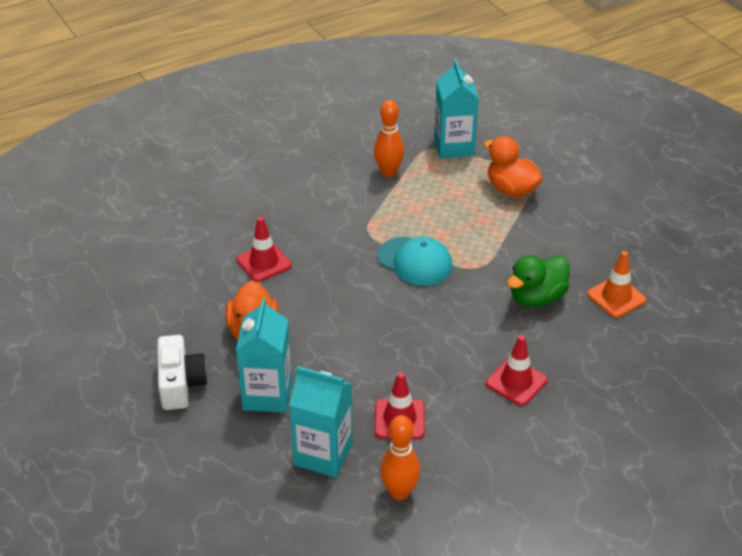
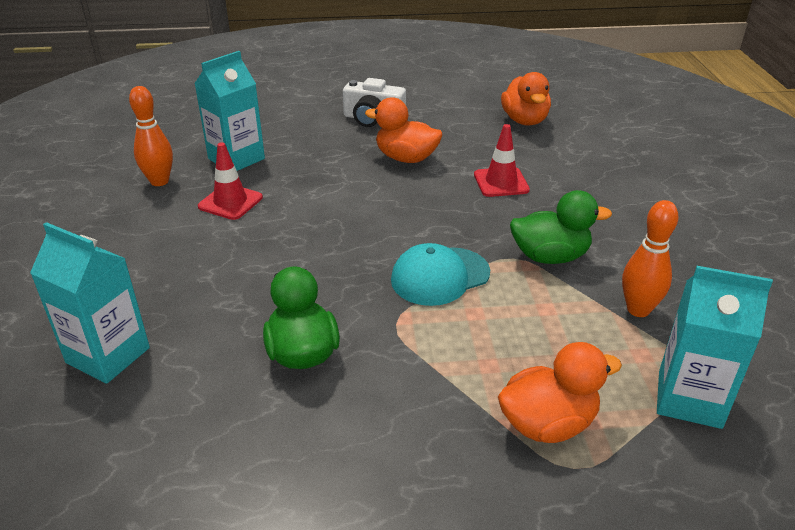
camera: 115 degrees right, 5 degrees down
(133, 274) = (524, 120): none -> orange duck
(267, 395) = (324, 149): turquoise carton -> turquoise carton (108, 355)
(355, 217) = (550, 256): none -> green duck
(516, 382) = (197, 285): red traffic cone -> none
(616, 297) = (238, 435): orange traffic cone -> none

